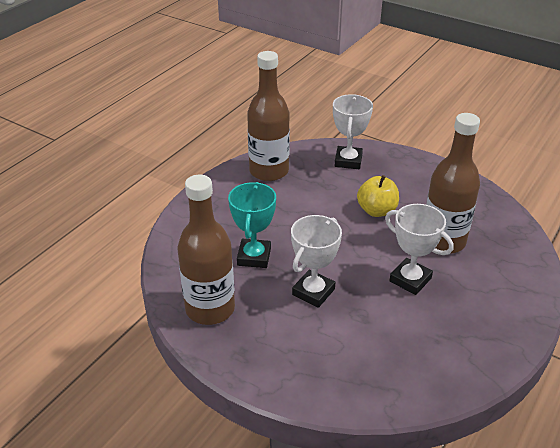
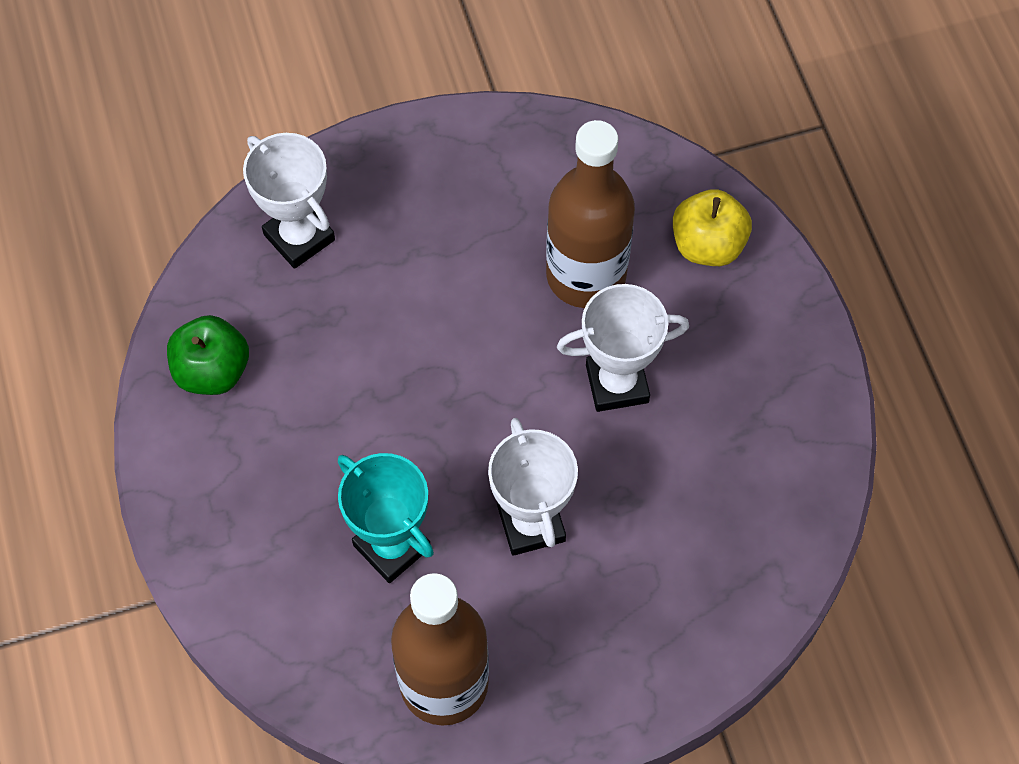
camera: 50 degrees left, 25 degrees up
(269, 171) = (212, 371): brown bottle -> green apple
(376, 210) = (448, 301): yellow apple -> yellow apple (708, 245)

